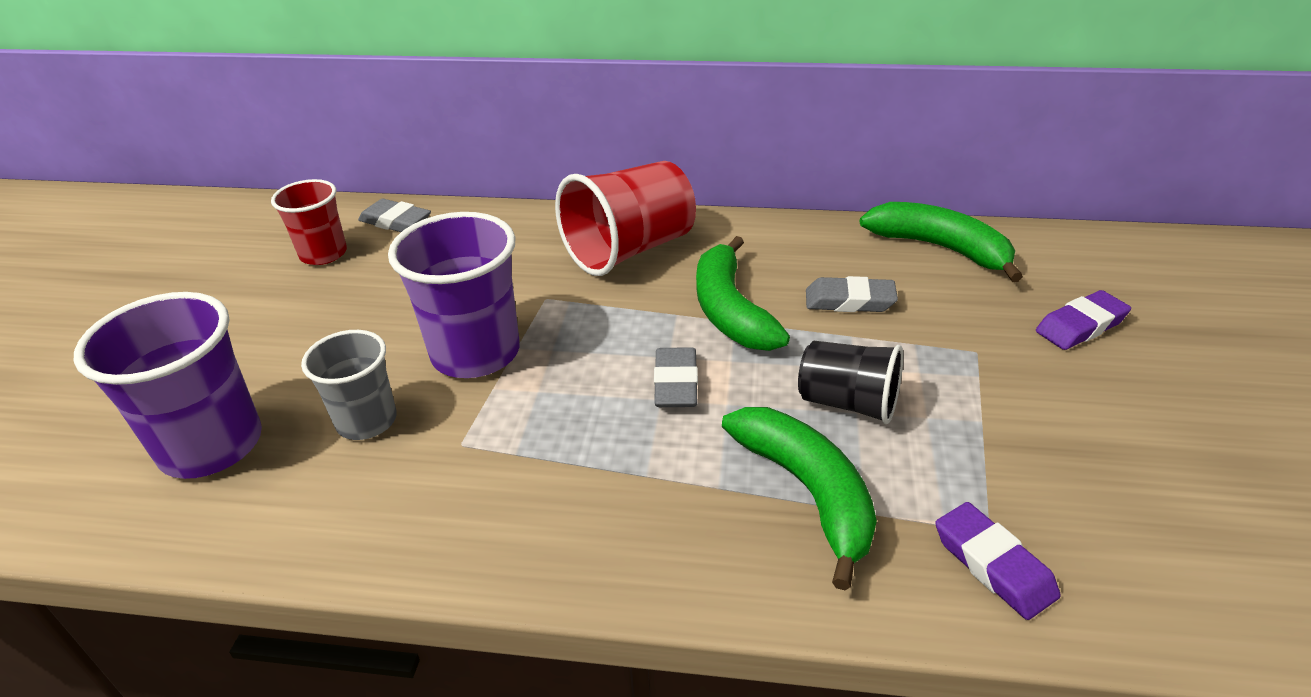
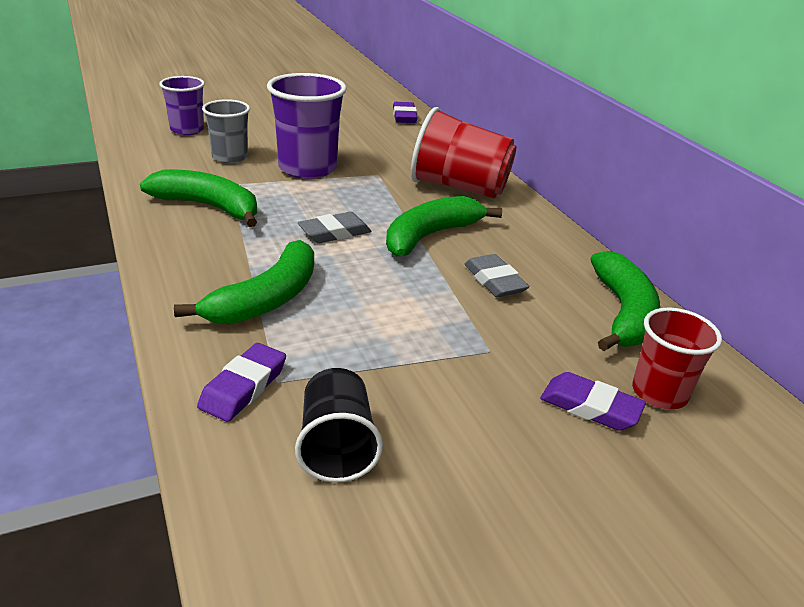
camera: 55 degrees right, 5 degrees down
(211, 445) = (187, 130): purple cup -> purple cup, size x0.62
(323, 254) = (353, 109): red cup -> red cup (659, 393)
(395, 222) = (404, 116): grey eraser -> purple eraser
(518, 487) = (208, 207): none -> green banana
(848, 403) = (370, 300): black cup -> black cup (336, 446)

